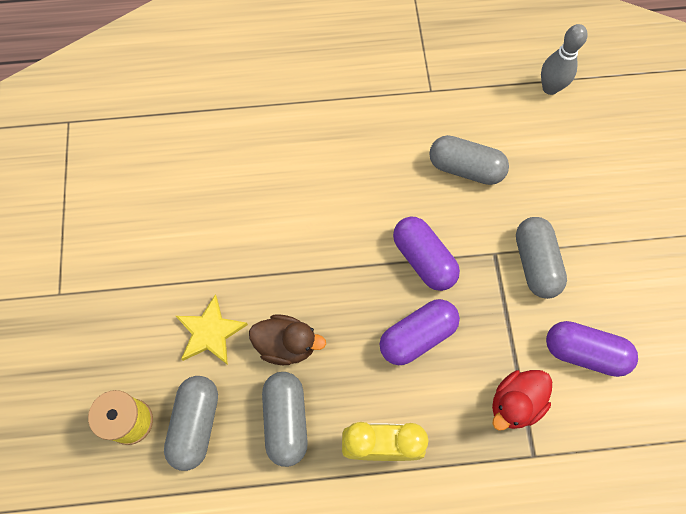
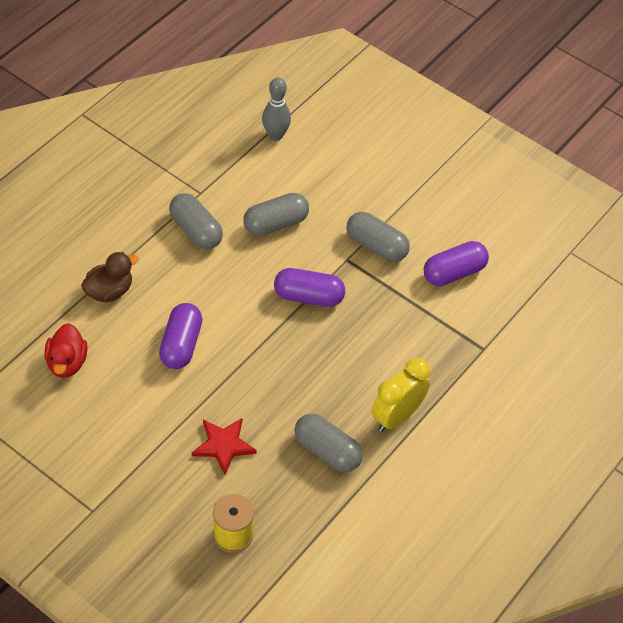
camera: 50 degrees left, 15 degrees down
(195, 424) = (275, 501): grey capsule -> grey capsule (195, 231)
(210, 332) = (223, 445): yellow star -> red star
(286, 345) = (280, 412): brown duck -> brown duck (109, 291)
(417, 336) = (352, 342): purple capsule -> purple capsule (181, 345)
(515, 403) = (445, 330): red duck -> red duck (67, 363)

